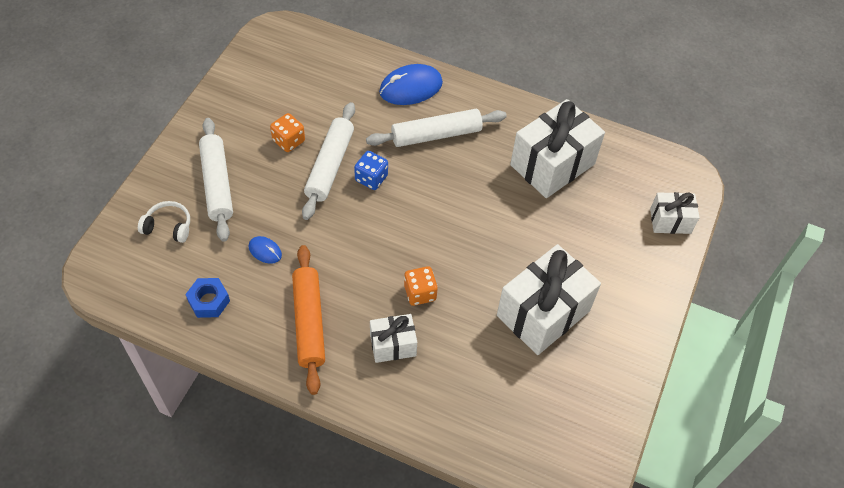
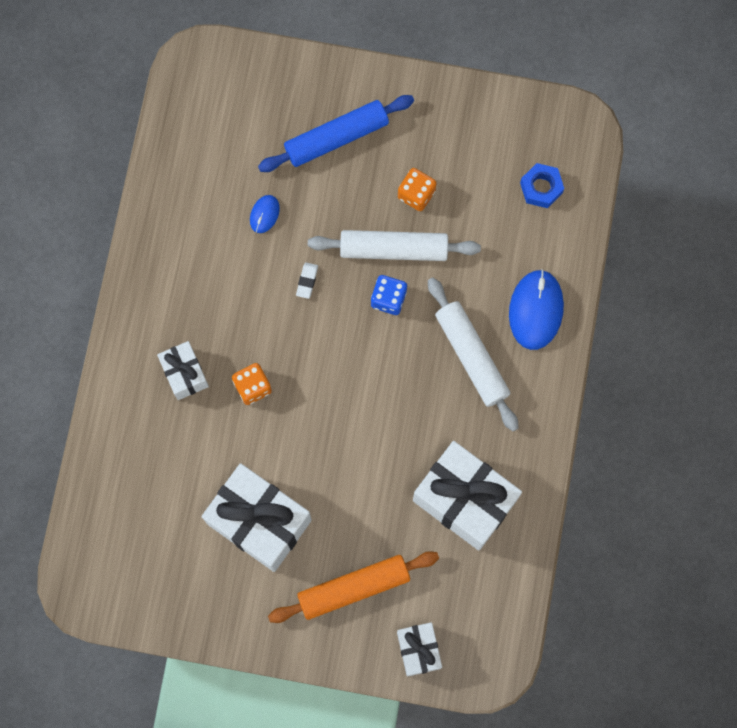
camera: 80 degrees right, 20 degrees up
(168, 227) = (269, 108): white headphones -> none
(209, 301) = (191, 178): blue nut -> blue nut (541, 188)
(217, 184) = (336, 138): white rolling pin -> blue rolling pin
(309, 322) = (191, 284): orange rolling pin -> orange rolling pin (353, 588)
(337, 232) = (307, 281): none -> white eraser
(410, 88) = (536, 310): blue mouse -> blue mouse turned 45 degrees clockwise

